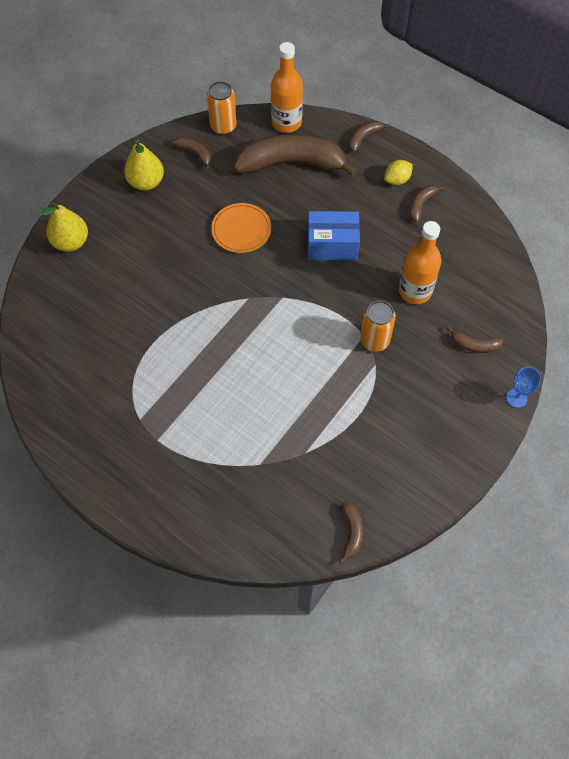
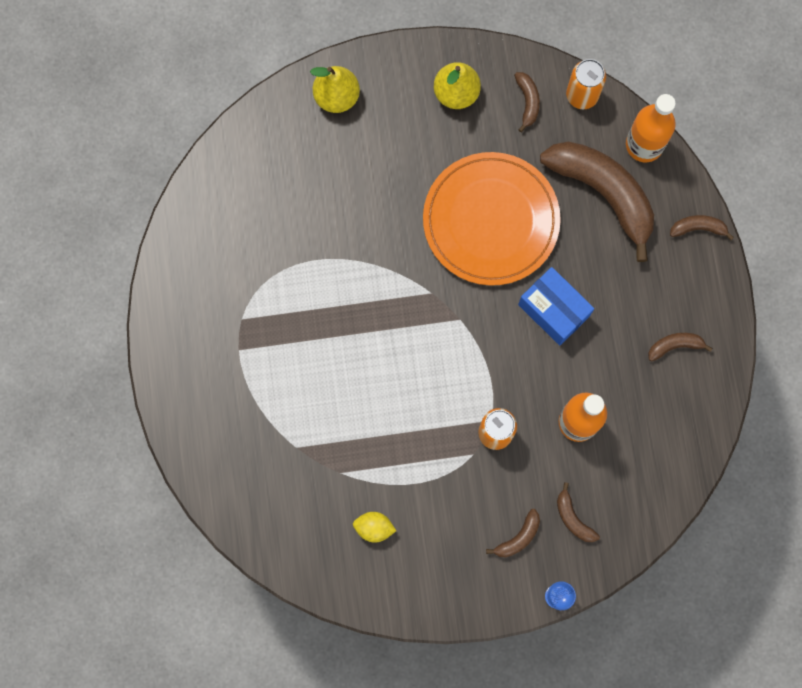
camera: 45 degrees right, 15 degrees up
(241, 230) = (491, 220): orange plate -> orange plate, size x1.91
(351, 532) = (310, 570): brown banana -> brown banana (518, 537)
(397, 180) = (681, 300): yellow lemon -> yellow lemon (374, 528)

